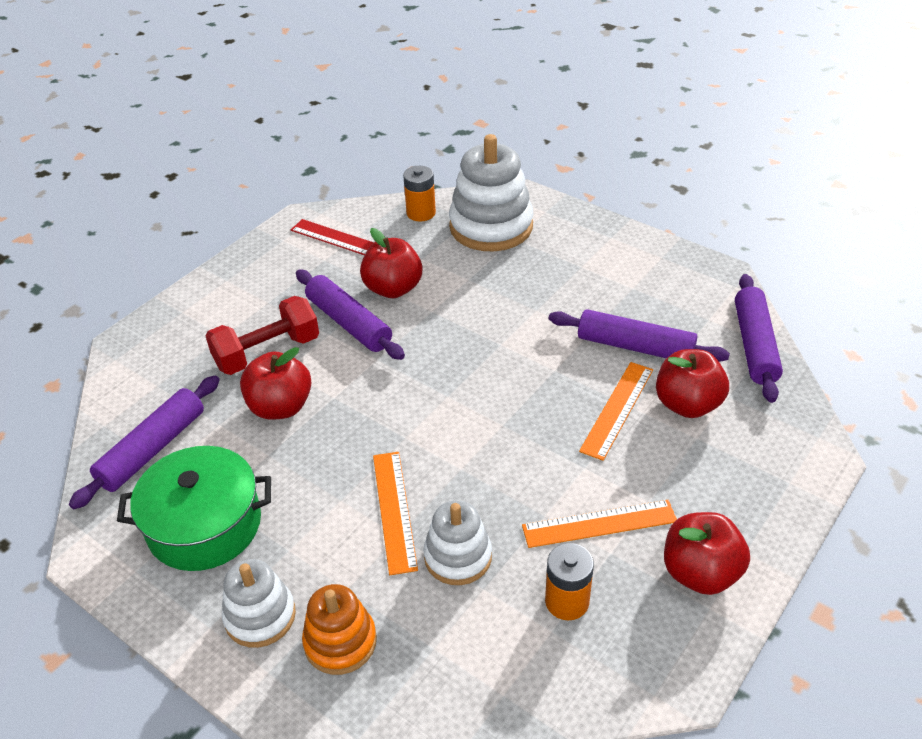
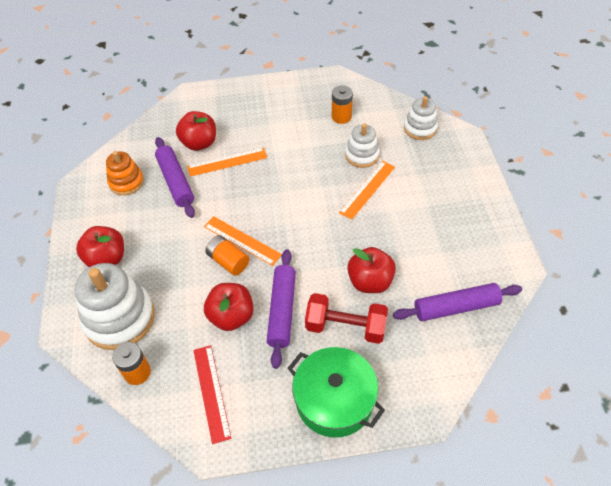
camera: 135 degrees left, 10 degrees up
(204, 525) = (456, 243): green pot -> green pot (334, 400)
(260, 616) = (459, 187): white stacking toy -> white stacking toy (420, 128)
(340, 642) = (434, 158): orange stacking toy -> orange stacking toy (126, 182)
(459, 322) = (228, 261): none -> orange battery
(599, 523) = (297, 130): orange ruler -> orange ruler (242, 240)
(700, 573) = (287, 94): red apple -> red apple (106, 259)
(754, 345) = (132, 144): purple rolling pin -> none

